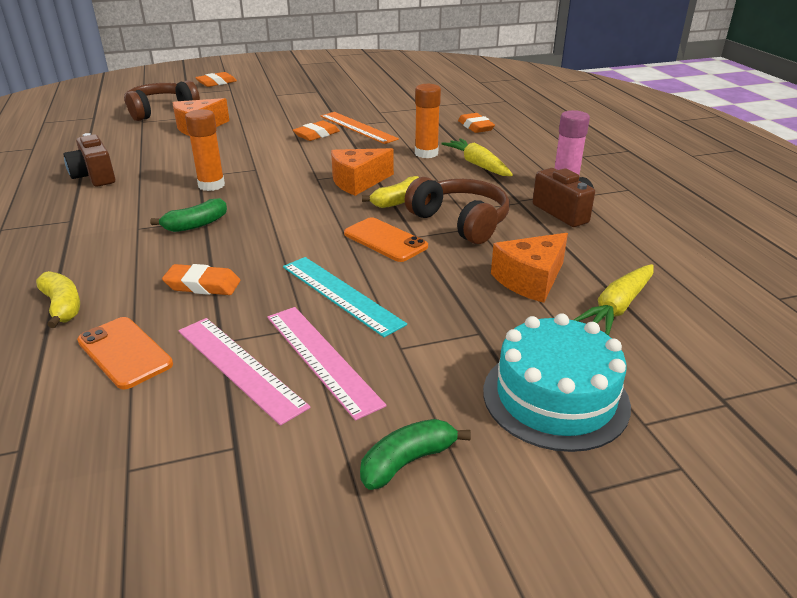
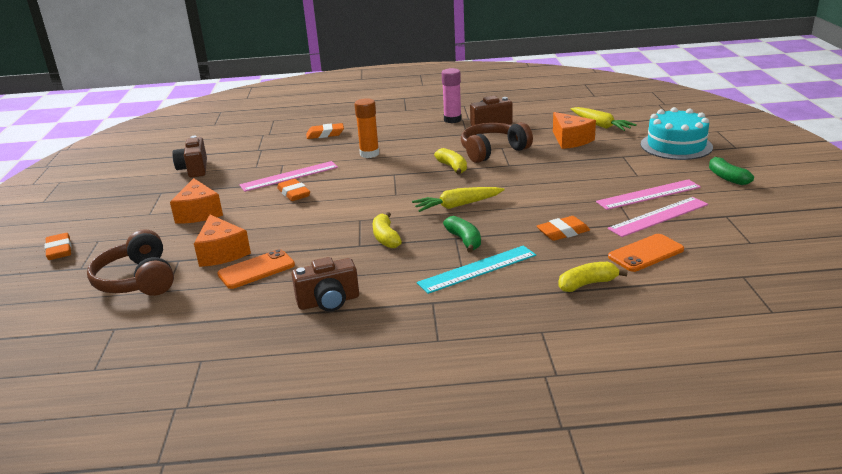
camera: 75 degrees left, 5 degrees down
(203, 285) = (563, 232): orange eraser -> orange eraser turned 45 degrees clockwise
(211, 185) = (386, 238): orange glue stick -> yellow banana
(341, 294) = (580, 188): turquoise ruler -> turquoise ruler (477, 269)
(358, 127) = (289, 176): orange ruler -> pink ruler
(358, 182) = (411, 179): orange cheese -> orange cheese (199, 213)
(368, 92) = (194, 169): none -> brown camera
(385, 240) = (512, 174): orange phone -> orange phone (256, 270)
(478, 165) = (402, 139): yellow carrot -> yellow carrot (457, 205)

